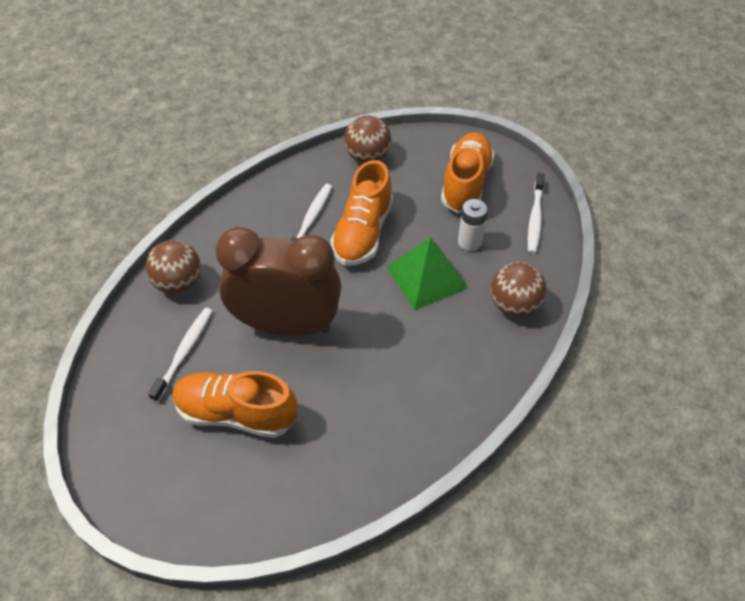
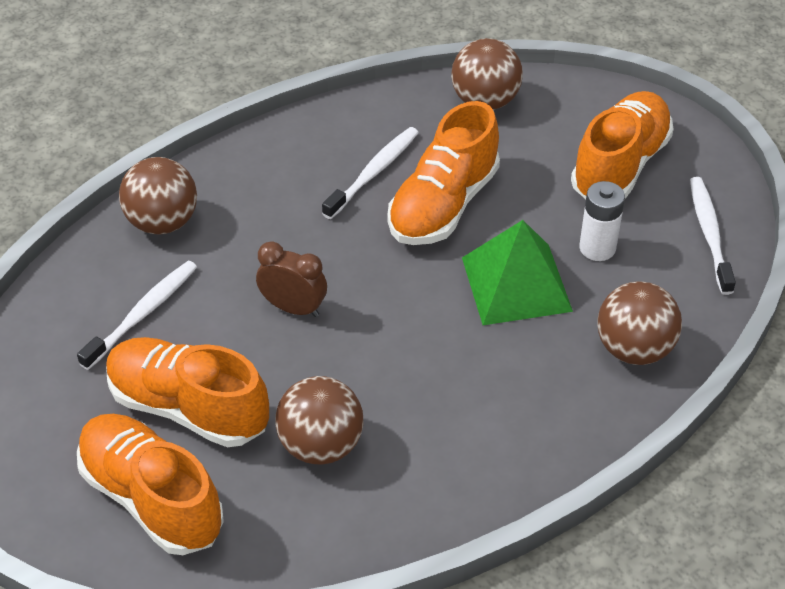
camera: 15 degrees right, 5 degrees down
(230, 486) = (152, 498): none -> orange shoe
(286, 325) = (293, 308): brown clock -> brown clock, size x0.43
(334, 419) = (321, 445): none -> brown ball
(535, 218) = (709, 234): white toothbrush -> white toothbrush turned 150 degrees clockwise

